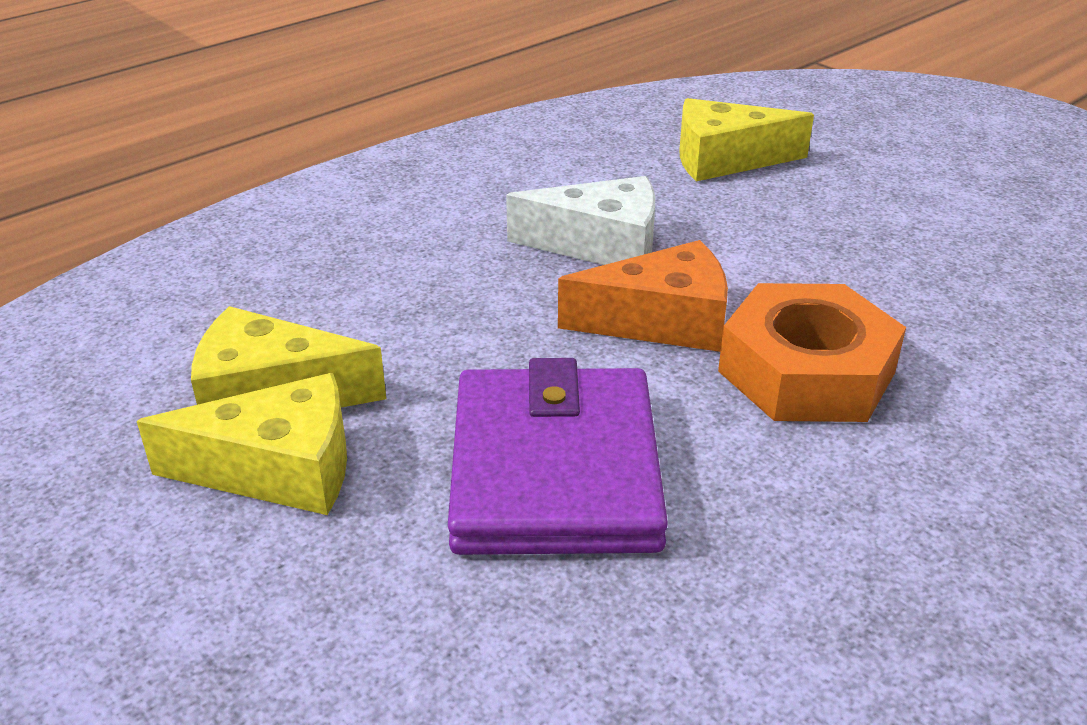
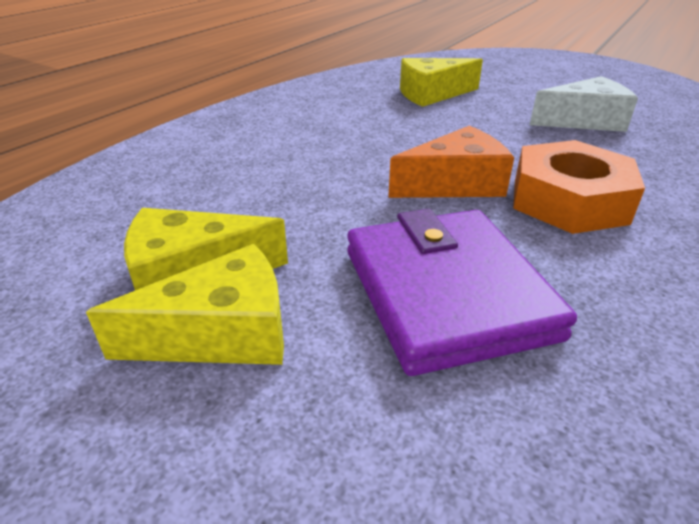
camera: 15 degrees left, 0 degrees up
(601, 245) = (386, 146): white cheese -> white cheese (584, 121)

